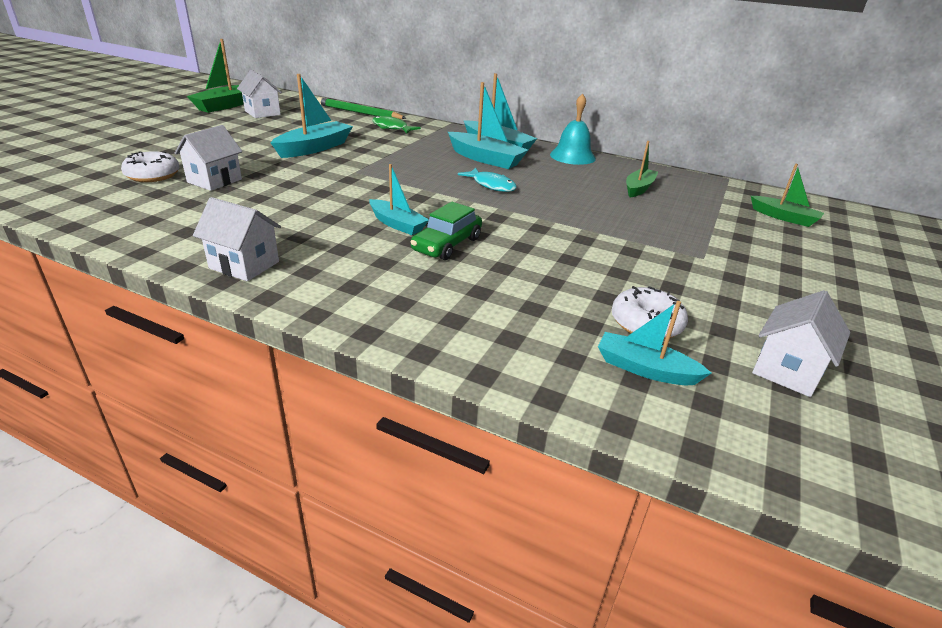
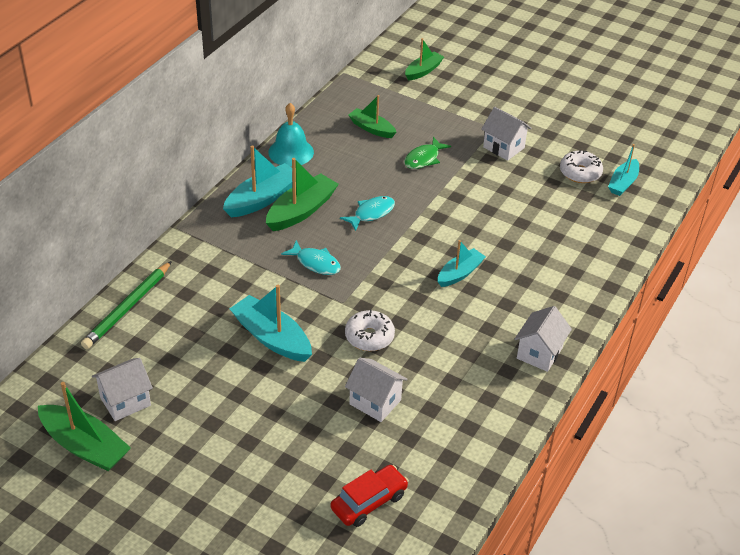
camera: 85 degrees left, 10 degrees up
(93, 176) = (369, 502): none -> red car
(153, 175) = (364, 453): white donut -> white donut (369, 337)
(391, 128) = (195, 277): green fish -> green fish (423, 159)
(411, 163) = (316, 263): none -> turquoise fish
(447, 245) = (492, 247): green car -> none
(485, 159) = (301, 211): turquoise boat -> green boat
(787, 370) = (613, 135): white house -> white house (503, 147)

